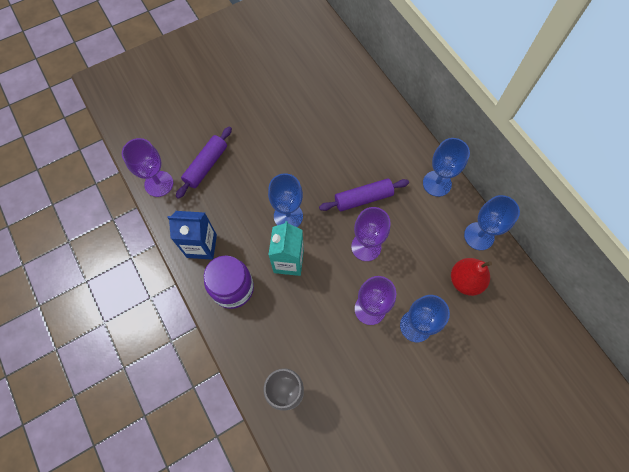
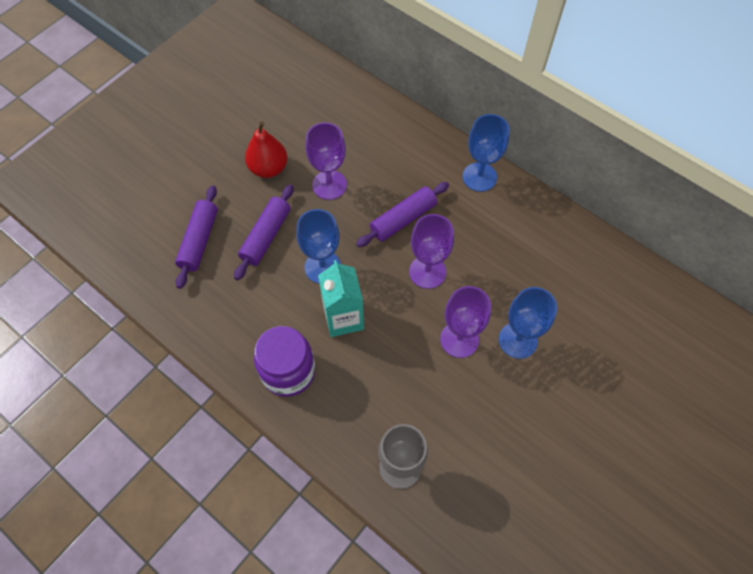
camera: 20 degrees left, 5 degrees down
(159, 184) = (147, 280): purple goblet -> purple goblet (329, 185)
(201, 246) = (230, 335): blue carton -> none
(255, 178) = (266, 236): none -> purple rolling pin
(465, 281) = (552, 272): red pear -> red pear (268, 168)
(479, 236) = (548, 219): blue goblet -> none

